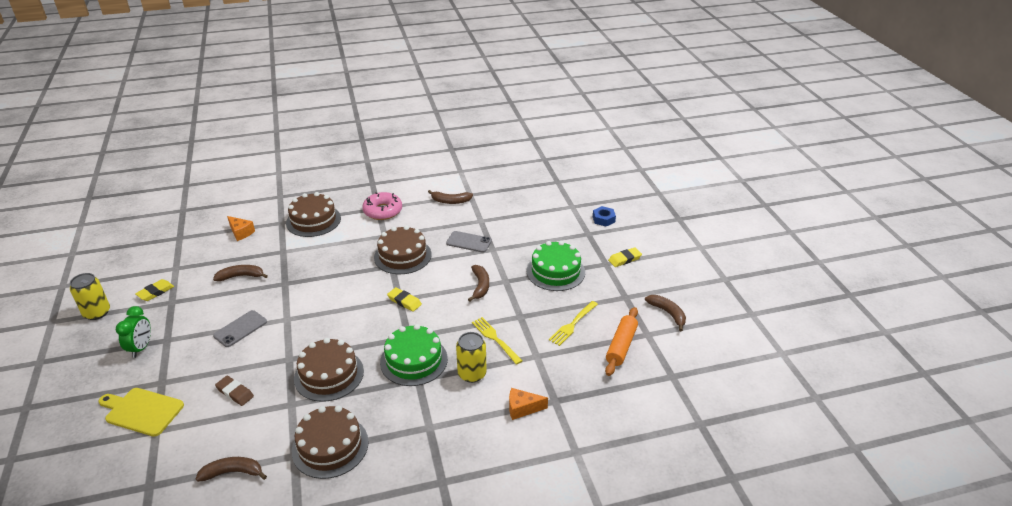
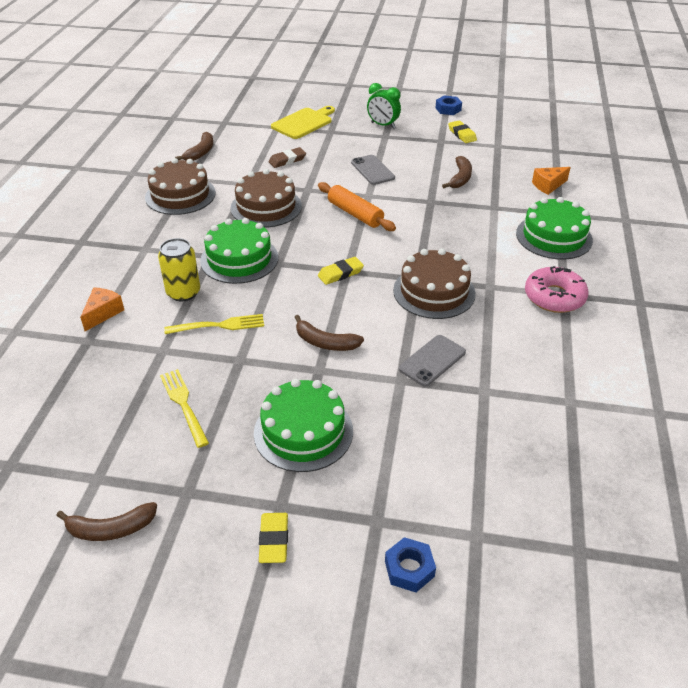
camera: 115 degrees right, 5 degrees up
(97, 313) = (448, 109): yellow can -> blue nut
(313, 220) = (554, 237): brown cake -> green cake
(450, 201) = (557, 372): brown banana -> none
(621, 346) = (104, 437): orange rolling pin -> orange rolling pin (355, 214)

